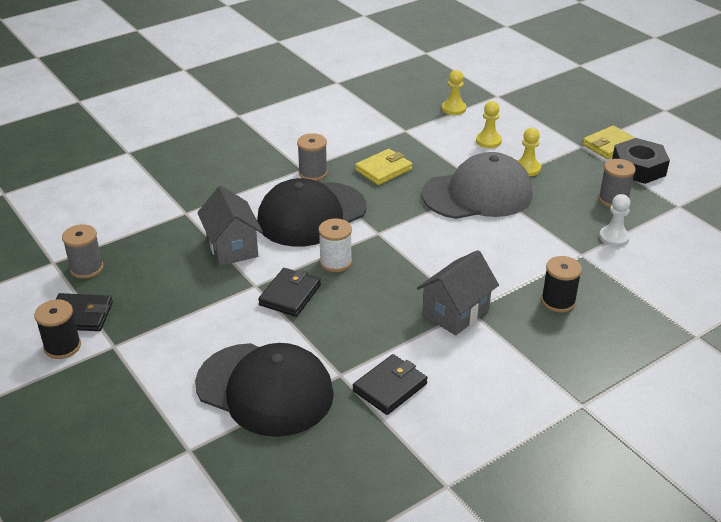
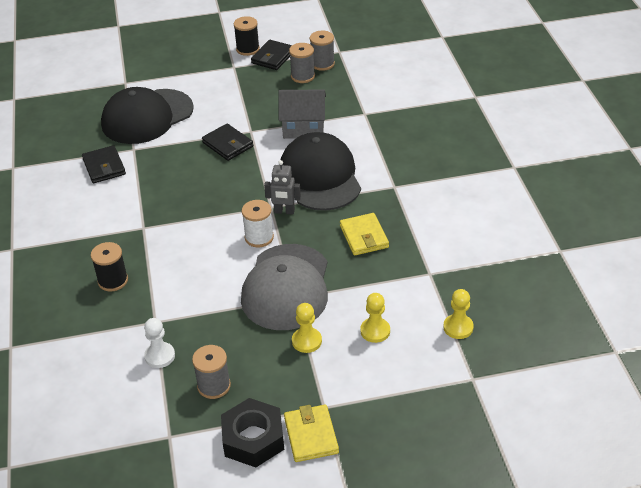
camera: 115 degrees right, 5 degrees up
(313, 173) = (383, 191): grey spool -> grey spool (303, 76)
(335, 262) = (249, 175): white spool -> white spool (259, 237)
(379, 222) = (284, 211): none -> grey robot
(455, 312) = (146, 219): grey house -> none

